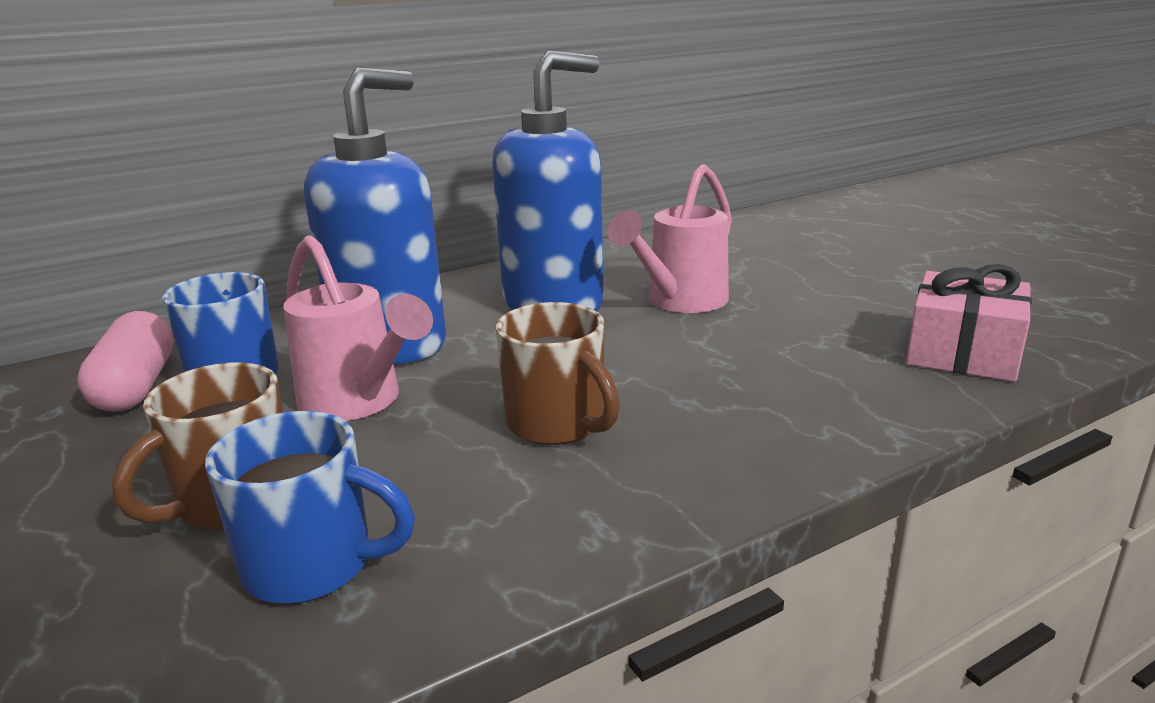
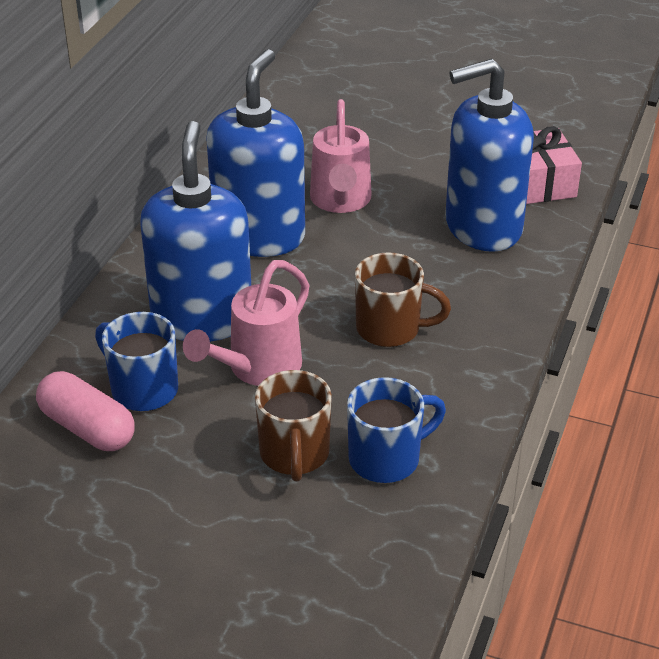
camera: 40 degrees left, 15 degrees up
(357, 402) = (257, 369): pink watering can -> pink watering can turned 120 degrees clockwise
(827, 370) = (482, 227): none -> blue soap dispenser

